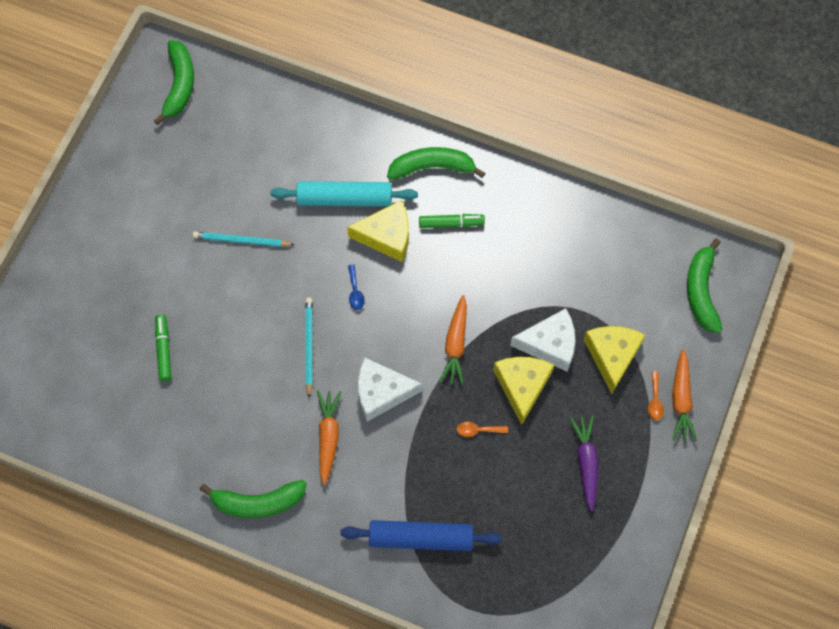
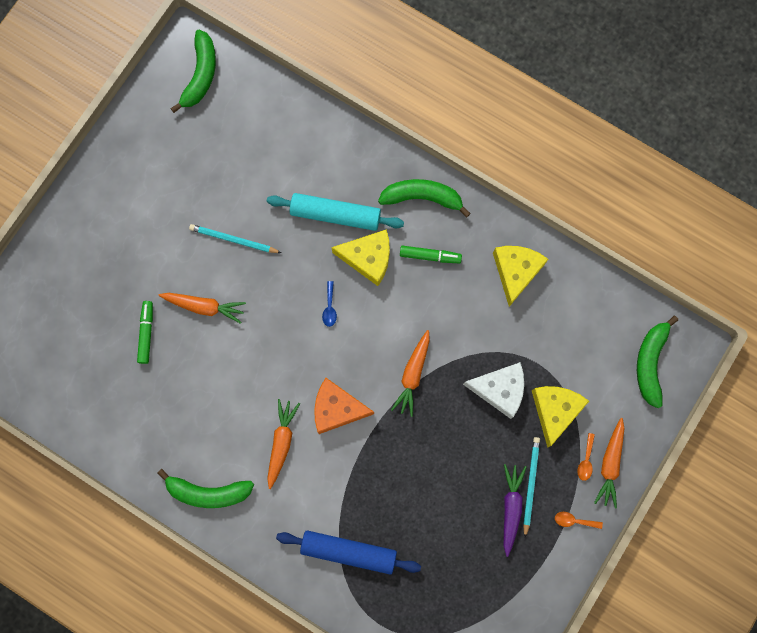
camera: 10 degrees right, 10 degrees up
(222, 312) = (205, 306): none -> orange carrot
(309, 346) = (278, 353): turquoise pencil -> turquoise pencil (530, 484)
(381, 392) = (337, 409): white cheese -> orange cheese
(478, 430) = (418, 460): orange spoon -> orange spoon (574, 520)
(522, 386) = (466, 425): yellow cheese -> yellow cheese (516, 272)

